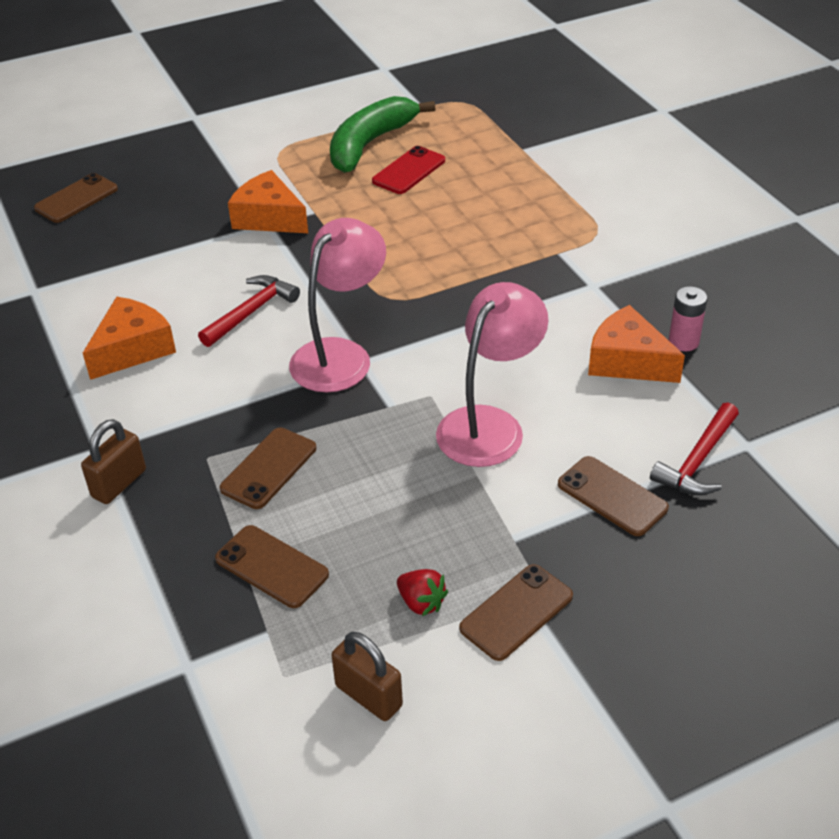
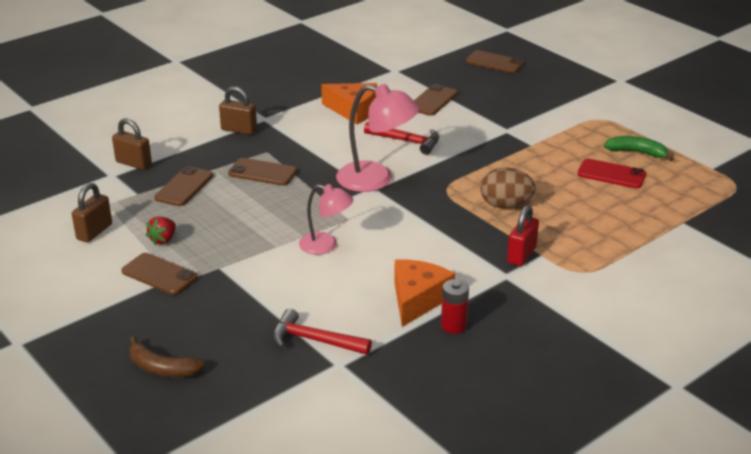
camera: 75 degrees right, 10 degrees down
(161, 632) = (133, 163): none -> brown padlock
(269, 218) = (514, 129): orange cheese -> none
(370, 144) = (637, 153): green banana -> green banana, size x0.57
(446, 258) = (505, 205): none -> brown egg
(489, 424) = (326, 245): pink lamp -> pink lamp, size x0.62
(555, 267) = (521, 255): none -> red padlock
(612, 496) = (268, 303): brown phone -> brown phone (432, 101)
(683, 342) = (453, 326): pink battery -> red battery
(744, 621) = (162, 368): none -> brown banana

